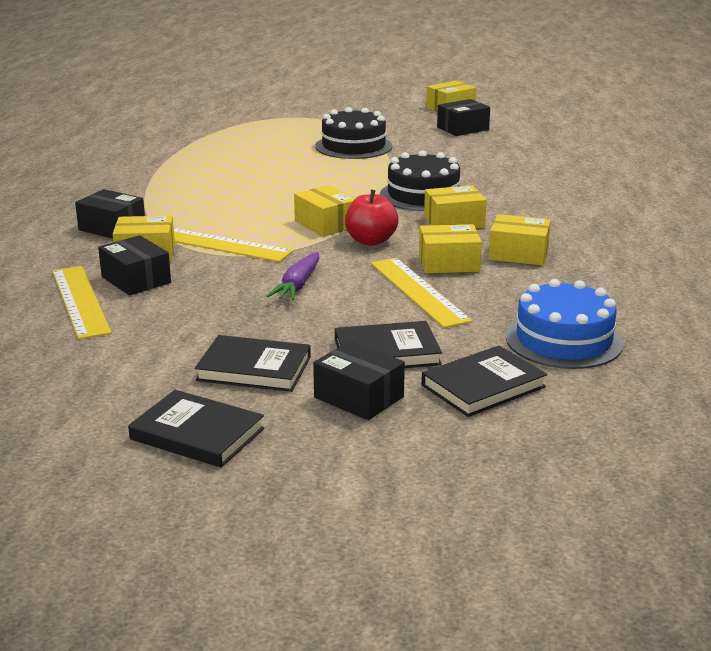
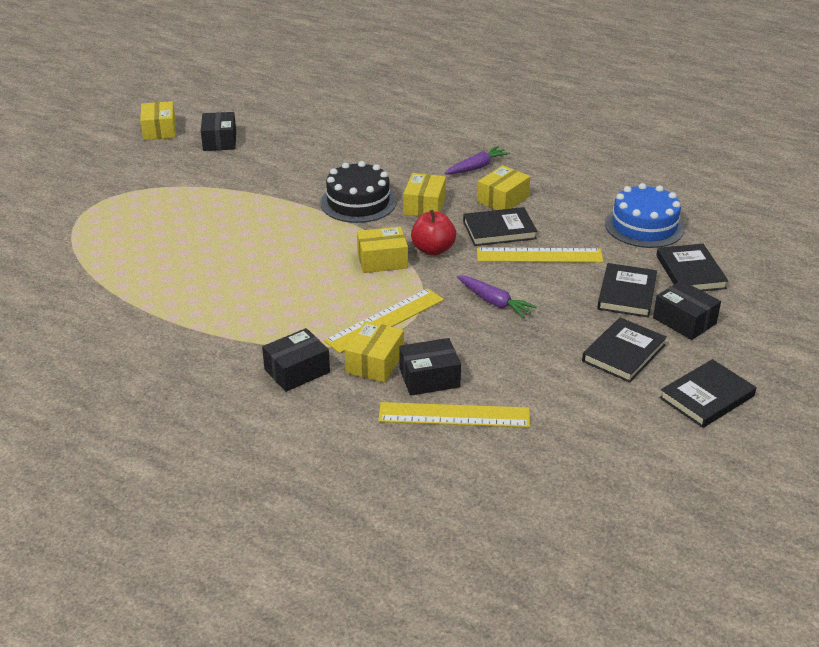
camera: 65 degrees left, 10 degrees up
(353, 146) = (208, 201): black cake -> none
(359, 397) = (684, 321): black box -> black box turned 75 degrees clockwise
(449, 263) = (499, 230): yellow box -> black book
(572, 230) = (477, 167): none -> purple carrot

